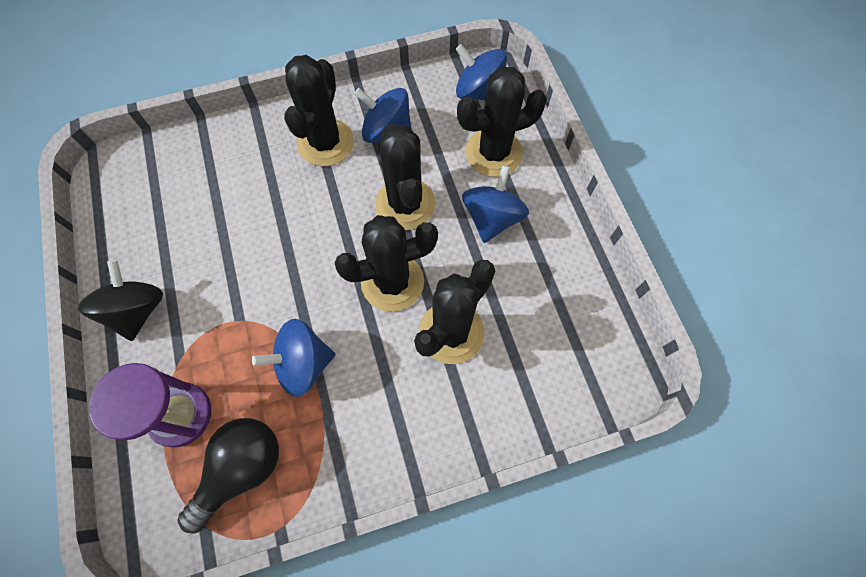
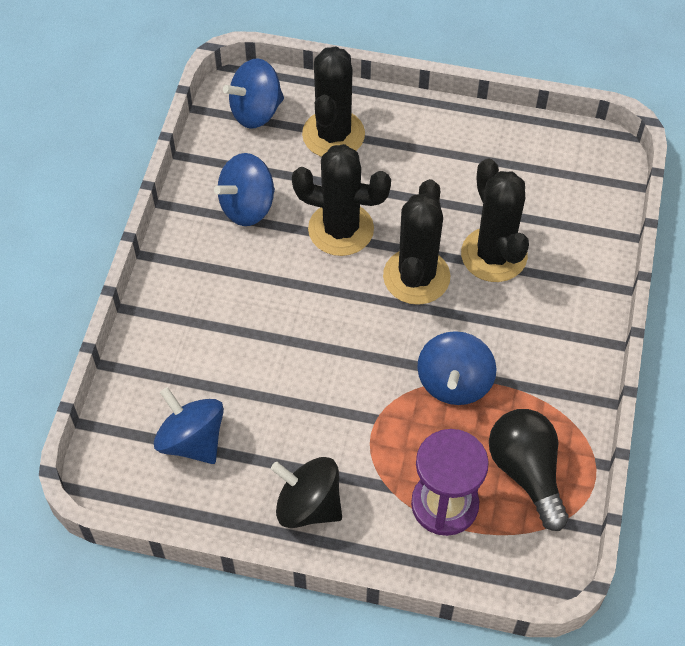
camera: 60 degrees left, 10 degrees down
(325, 143) = (222, 263): black cactus -> none
(492, 218) = (401, 170): blue spinning top -> blue spinning top (192, 440)

